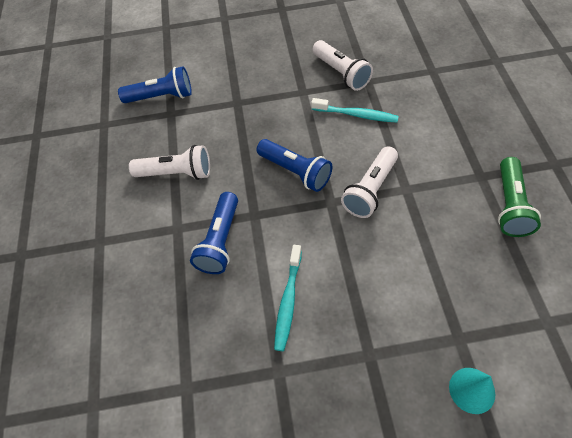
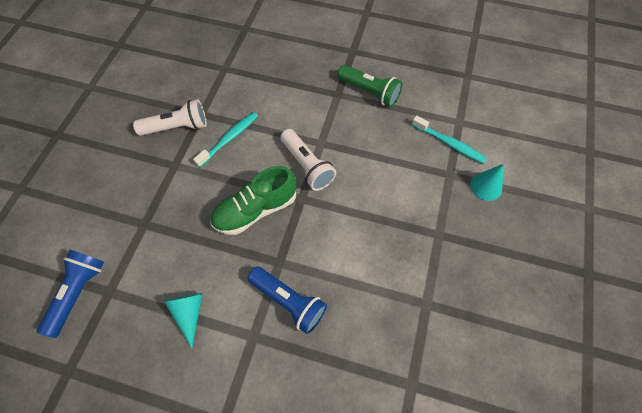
camera: 70 degrees left, 5 degrees up
(176, 173) = (189, 313): white flashlight -> turquoise cone
(288, 301) = (372, 271): turquoise toothbrush -> turquoise toothbrush (449, 144)
(295, 171) = (255, 210): blue flashlight -> green shoe

